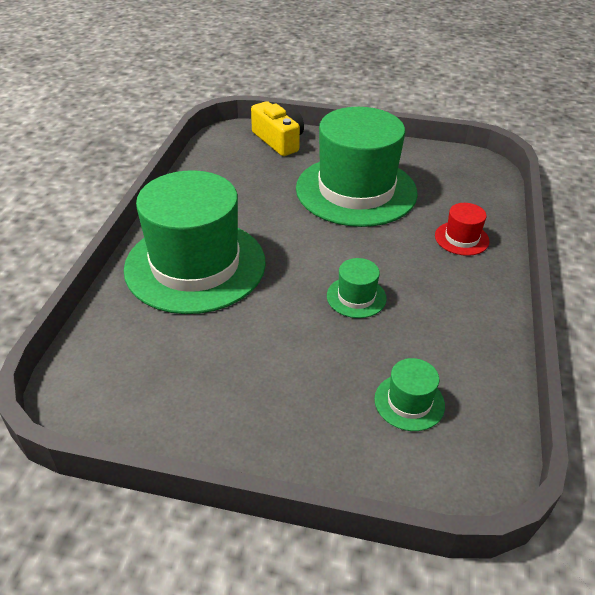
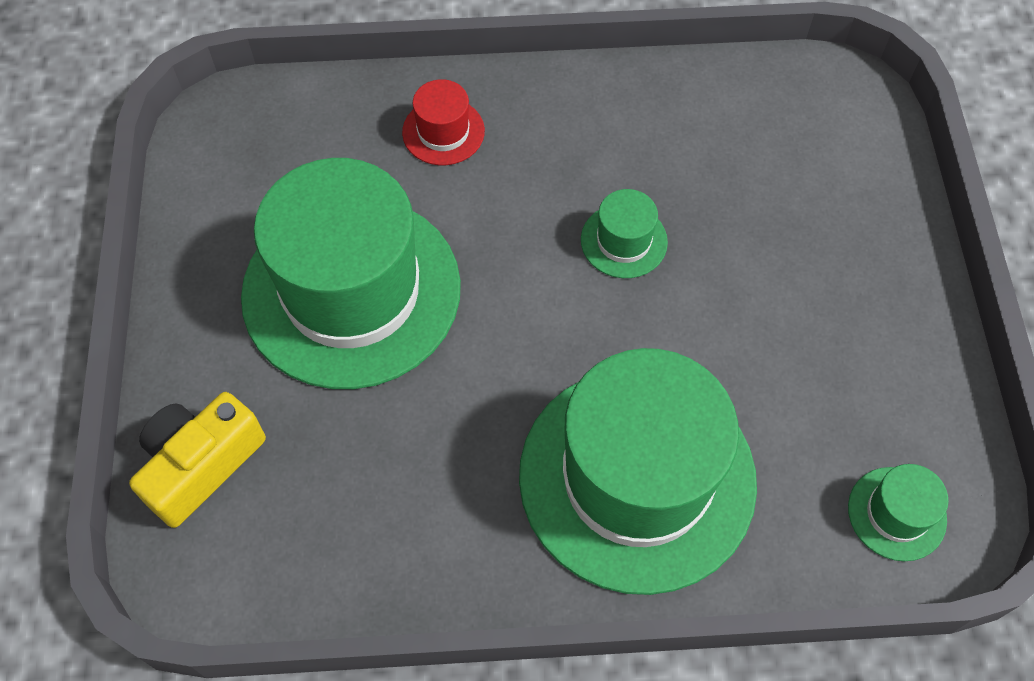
camera: 105 degrees left, 20 degrees up
(409, 402) = (780, 156): green hat -> green hat (896, 513)

